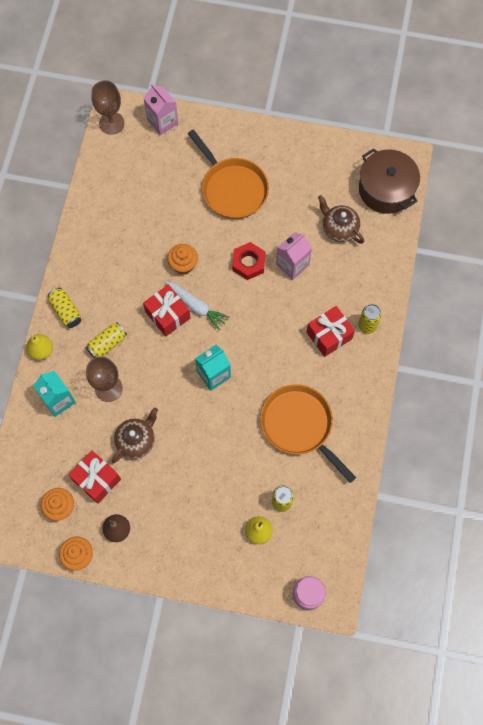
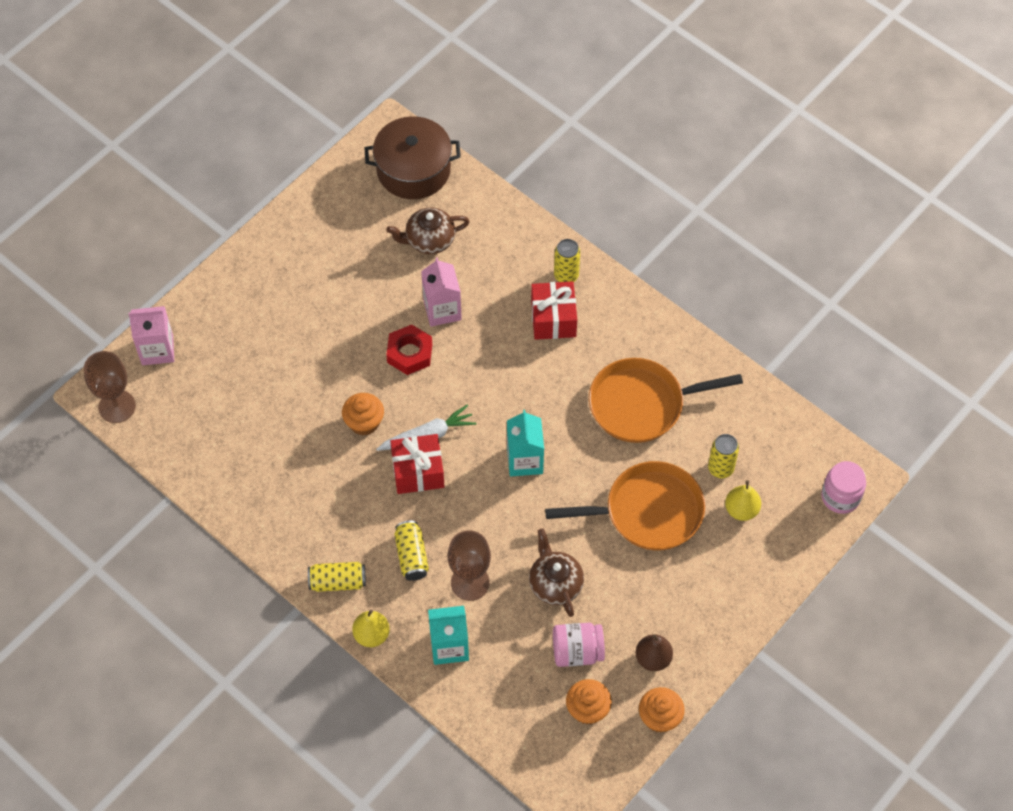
camera: 60 degrees left, 10 degrees down
(96, 479) = (577, 652): red gift -> pink jar
(232, 188) = (302, 321): orange pan -> orange pan (648, 511)

